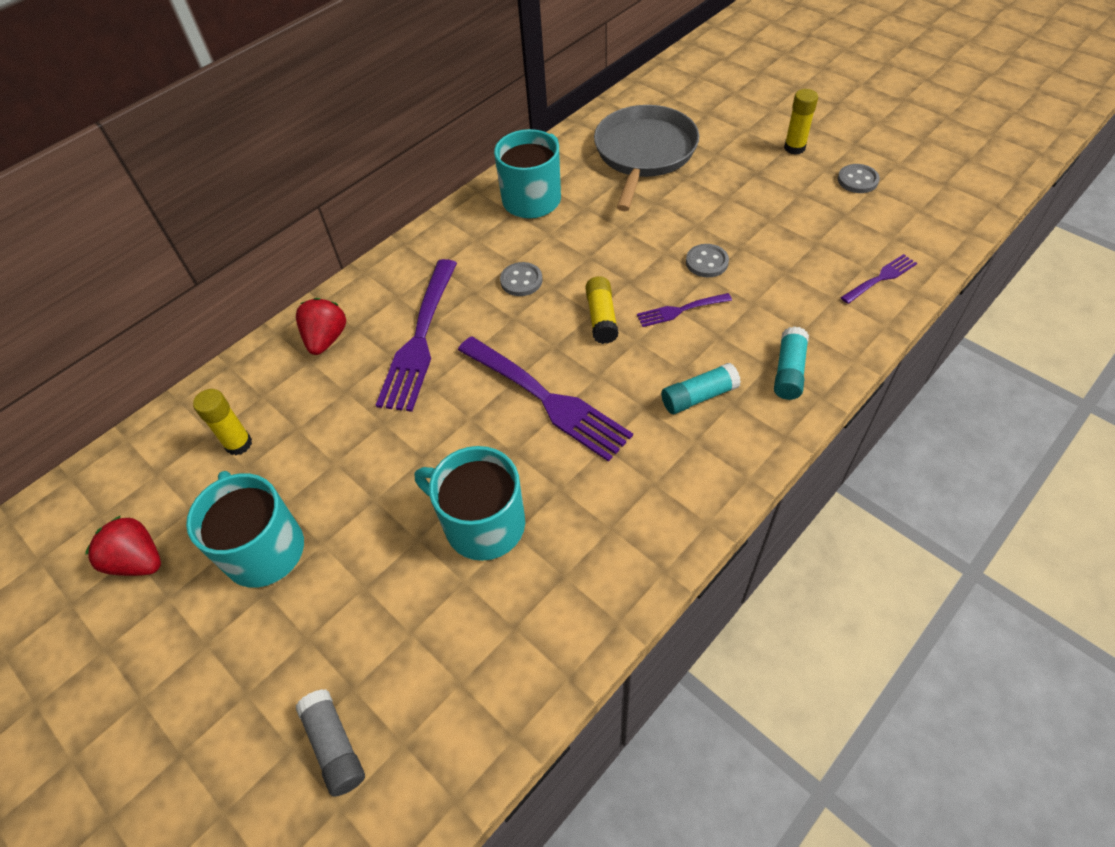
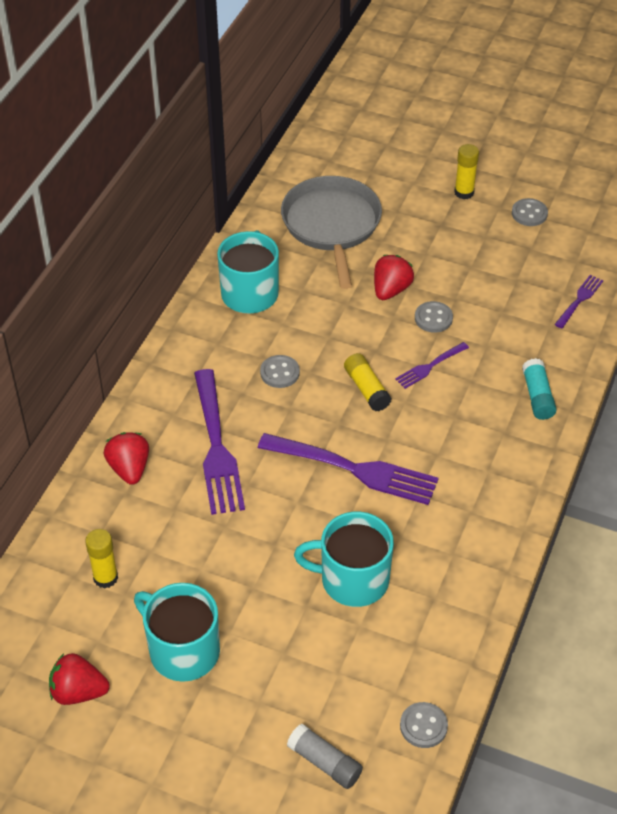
camera: 25 degrees left, 5 degrees down
(472, 741) = (423, 726): none -> grey button
(674, 225) = (391, 290): none -> red strawberry
(699, 396) = (476, 435): turquoise glue stick -> none

